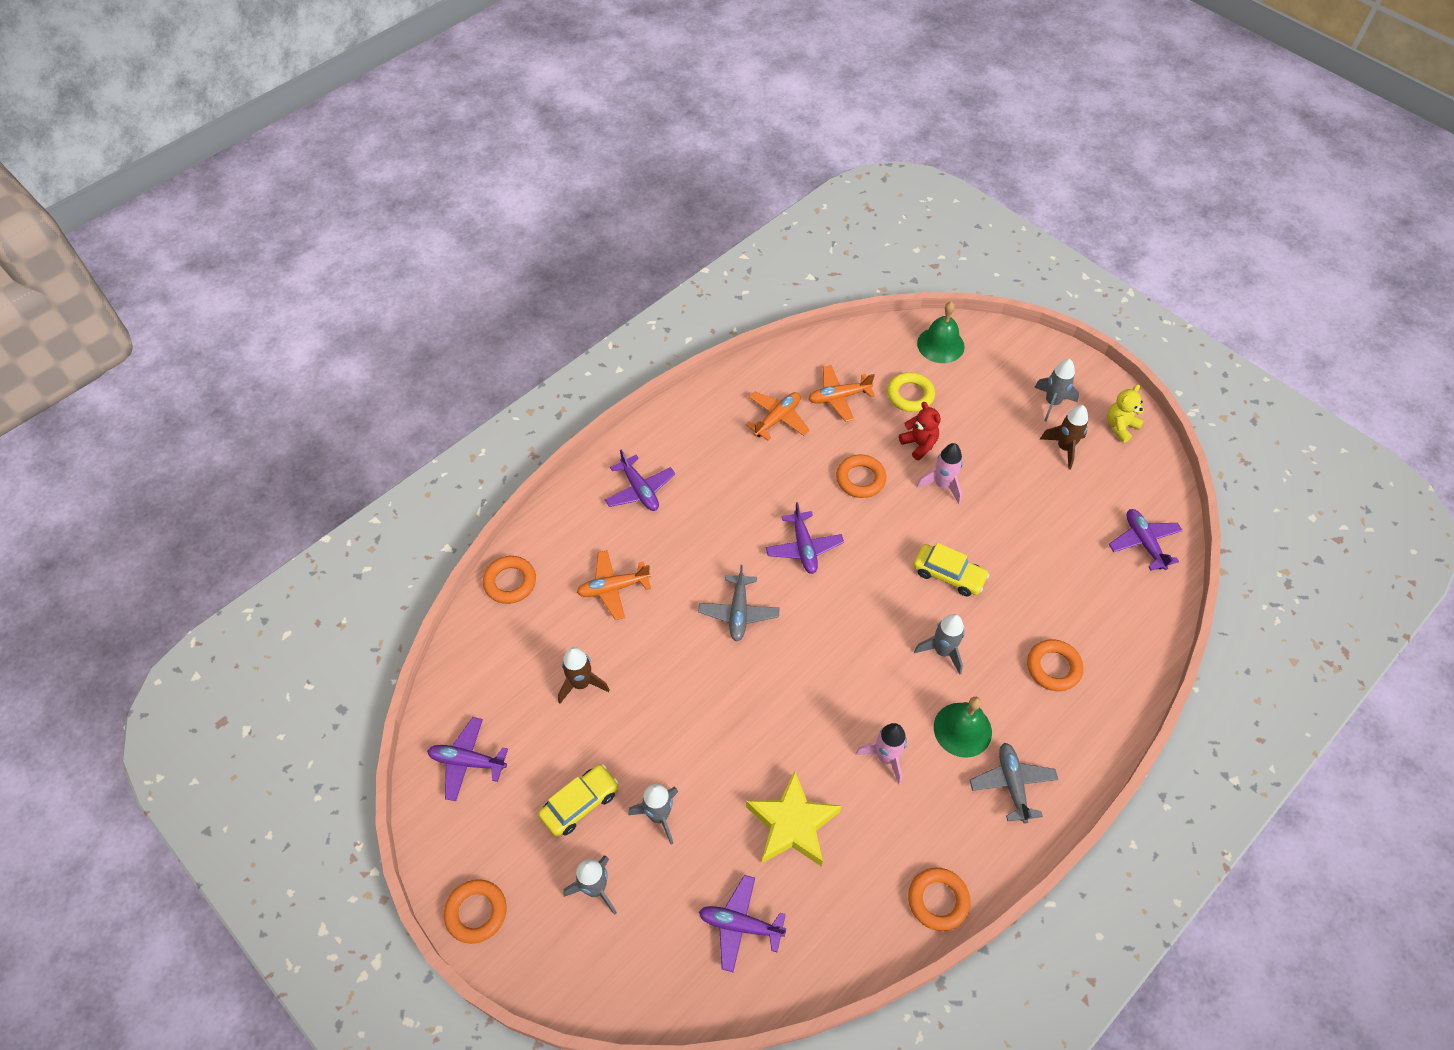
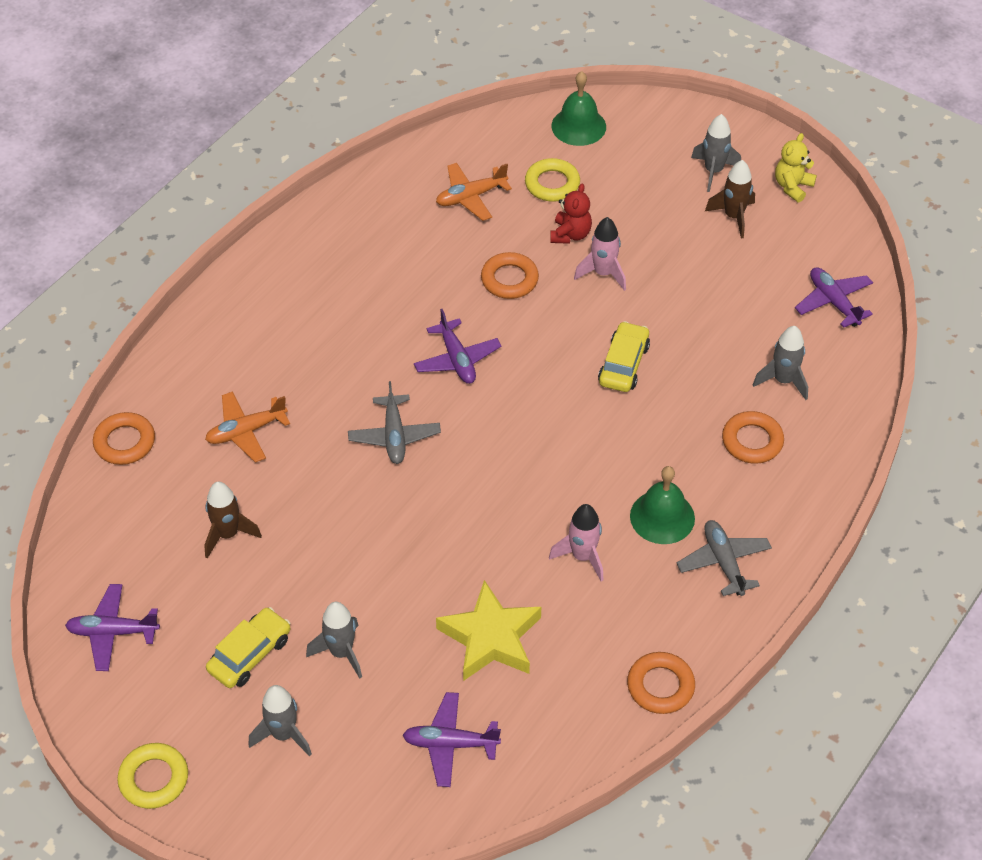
camera: 10 degrees left, 5 degrees down
(476, 912) = (154, 779): orange ring -> yellow ring
(640, 490) = (257, 325): purple plane -> none
(777, 419) = (404, 229): orange plane -> none
(919, 444) = (570, 234): red teddy bear -> red teddy bear turned 60 degrees clockwise
(942, 651) = (628, 442): grey rocket -> grey rocket (783, 381)
(948, 575) = (623, 364): yellow car -> yellow car turned 90 degrees counterclockwise

